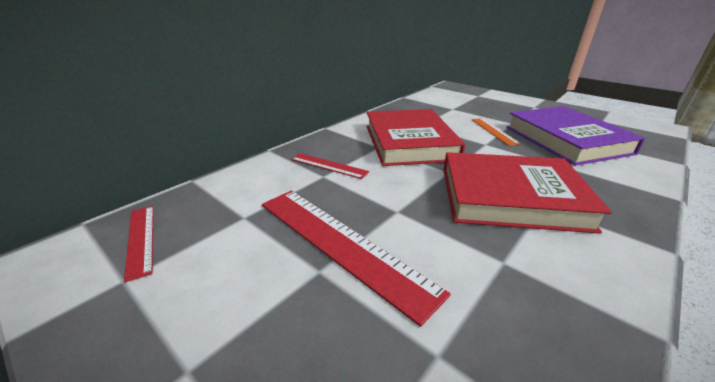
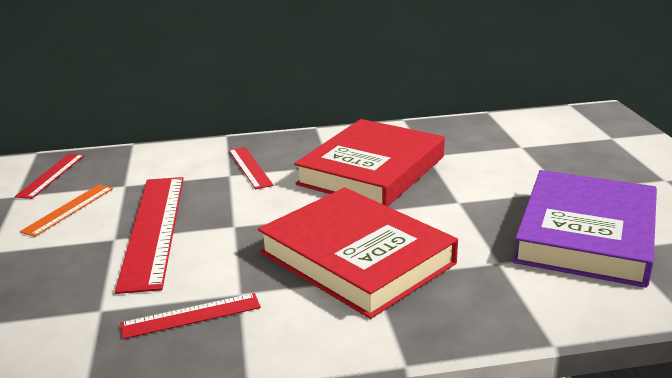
camera: 40 degrees right, 5 degrees down
(494, 131) = (507, 191): orange ruler -> orange ruler (69, 209)
(514, 304) = (191, 315): none -> red ruler

